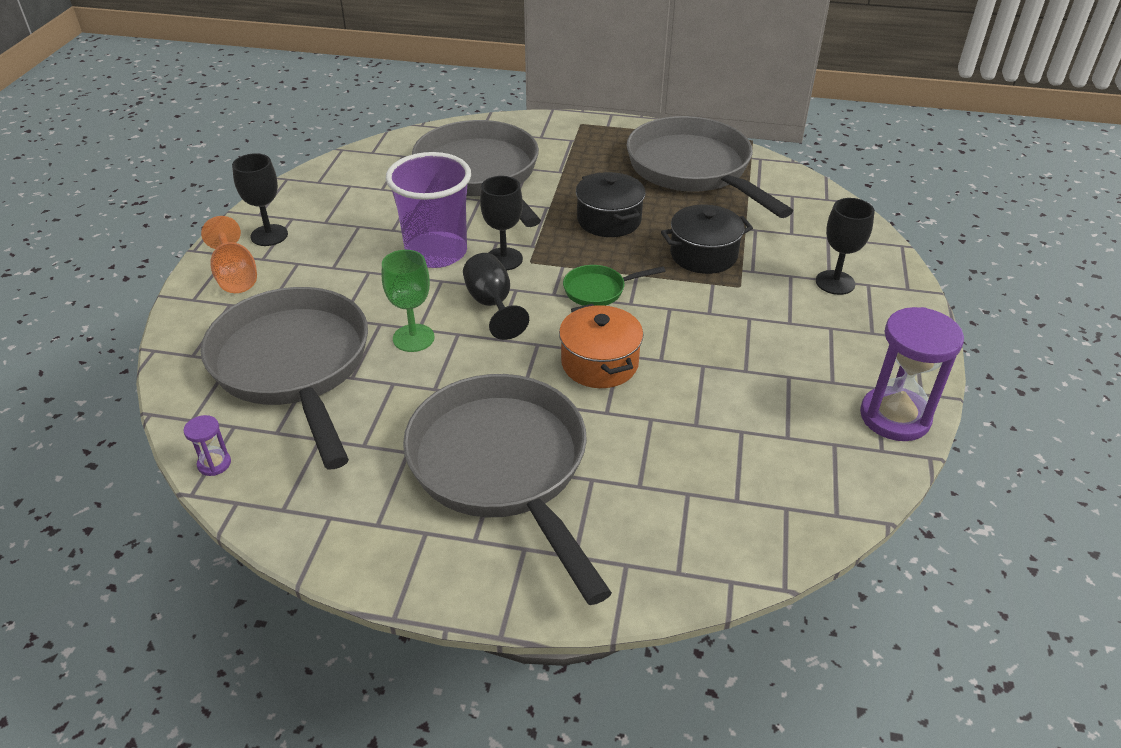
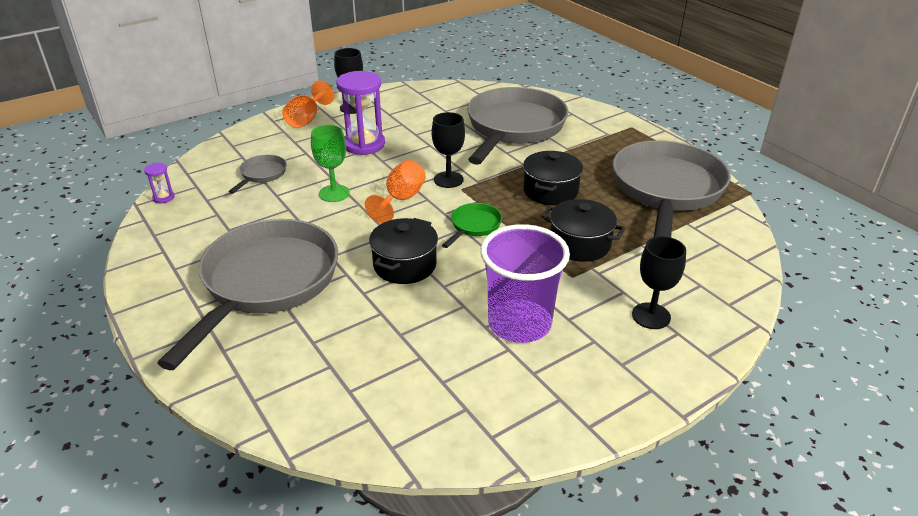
camera: 45 degrees right, 5 degrees down
(294, 366) = (262, 174): grey pan -> grey pan, size x0.41
(436, 252) = (418, 157): purple cup -> purple cup (519, 324)
(492, 305) = (401, 200): black goblet -> orange goblet
(598, 290) = (474, 226): green pan -> green pan turned 90 degrees clockwise
(599, 363) = (405, 265): orange pot -> black pot
(895, 417) = (539, 425): purple hourglass -> purple hourglass (364, 144)

